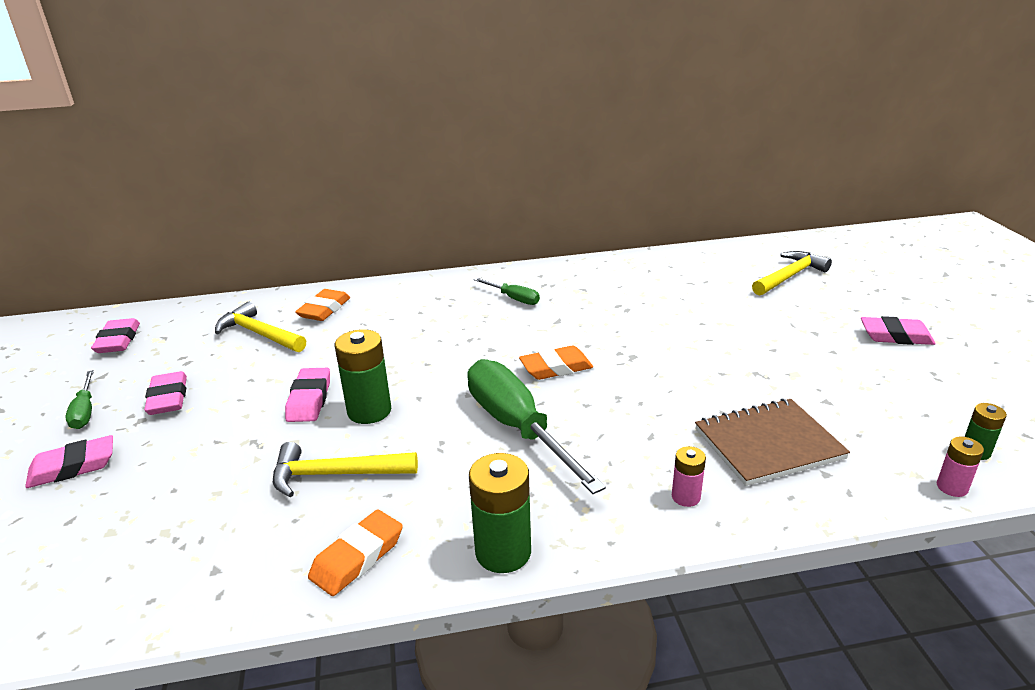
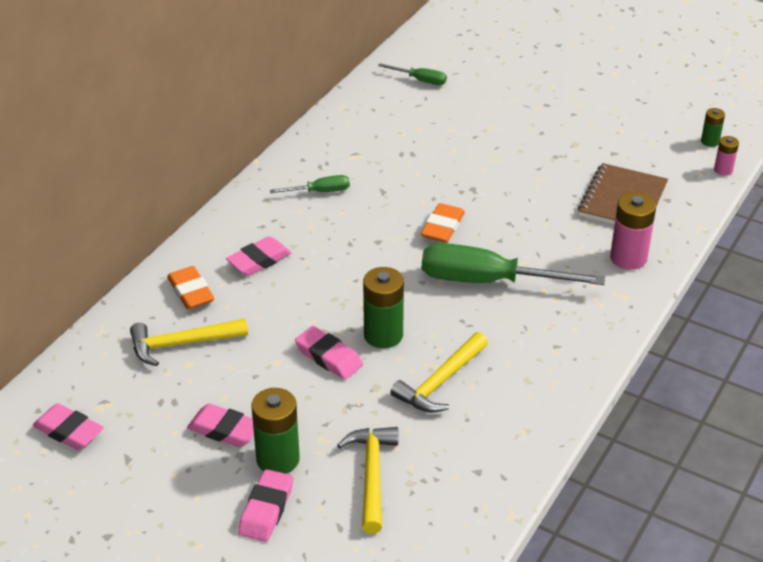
camera: 50 degrees left, 10 degrees up
(85, 411) = (182, 483): green screwdriver -> green screwdriver (420, 80)
(357, 557) = (535, 406): orange eraser -> none
(503, 552) = (594, 348): green battery -> green battery (278, 459)
(686, 497) = (628, 258): pink battery -> pink battery, size x1.82
(789, 276) = (471, 63): yellow hammer -> yellow hammer (371, 475)
(895, 336) = (590, 81): pink eraser -> pink eraser (259, 260)

